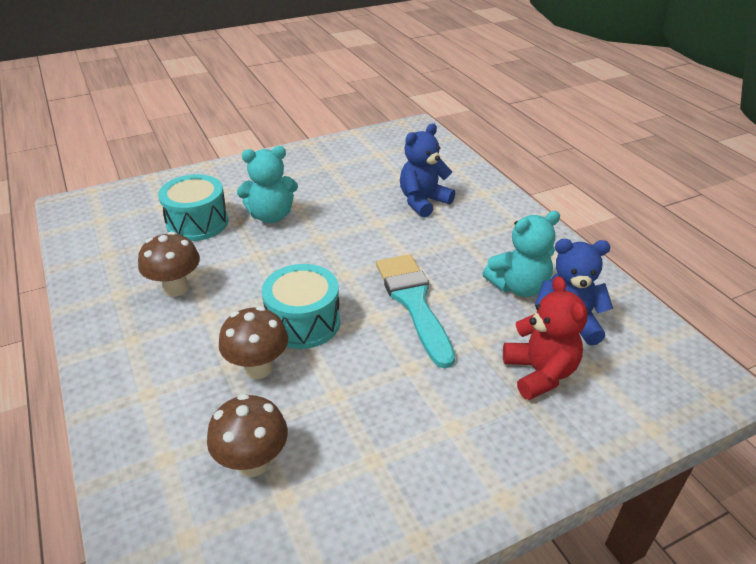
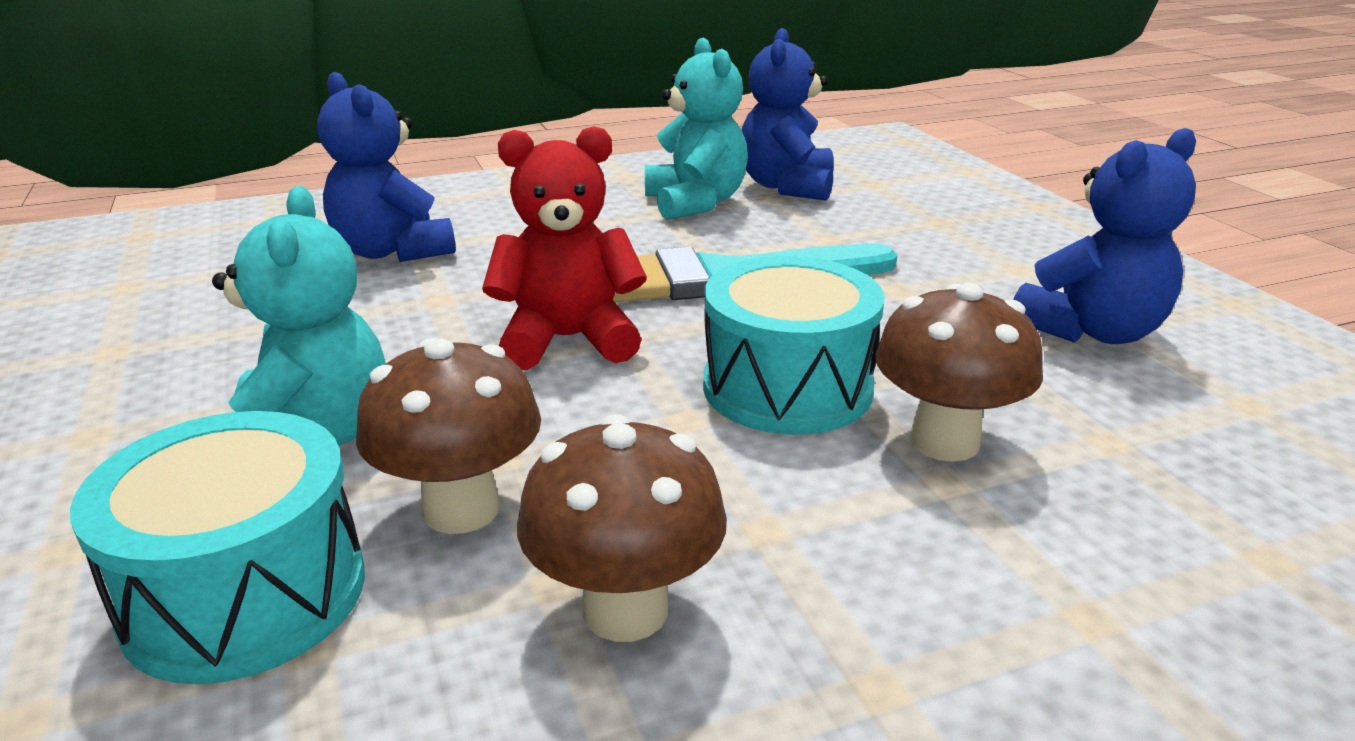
camera: 85 degrees left, 10 degrees down
(253, 462) = (1200, 439): brown mushroom -> brown mushroom (461, 509)
(366, 445) = (1092, 331): none -> blue teddy bear
(539, 373) = (890, 210): red teddy bear -> red teddy bear (568, 340)

